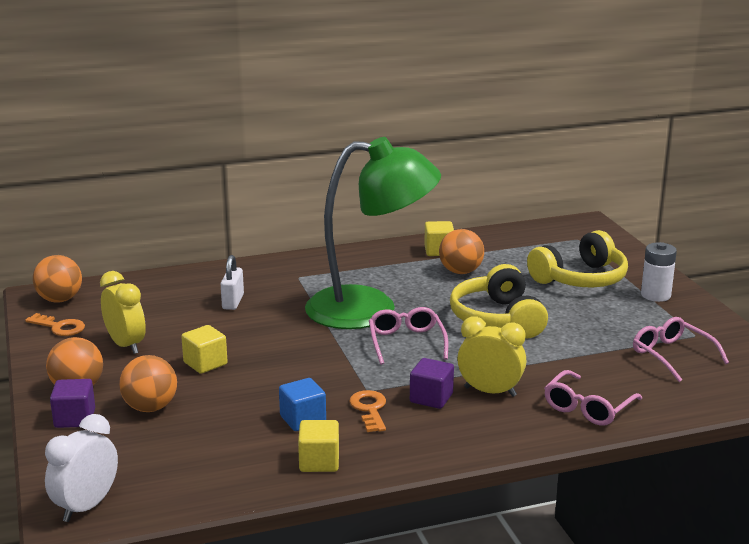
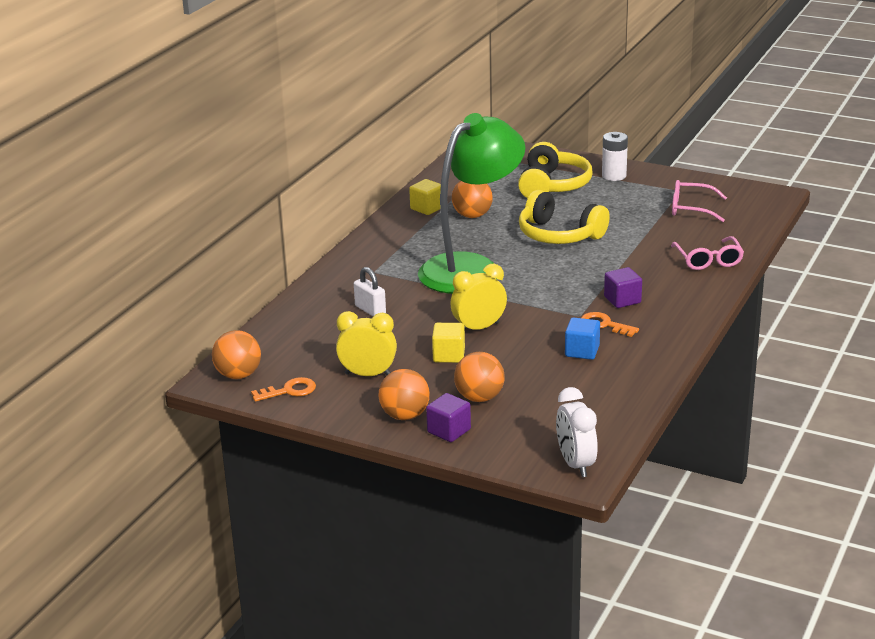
camera: 45 degrees left, 5 degrees up
(319, 462) = (641, 366): yellow cube -> none
(406, 343) = (539, 277): pink glasses -> none
(490, 391) = (644, 279): yellow clock -> yellow clock (479, 328)

